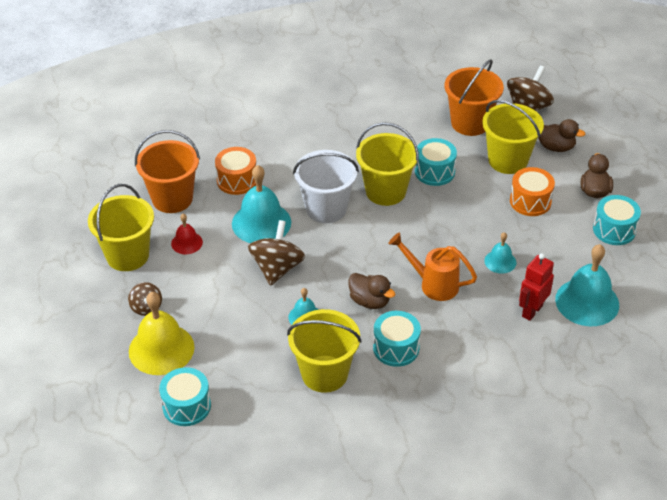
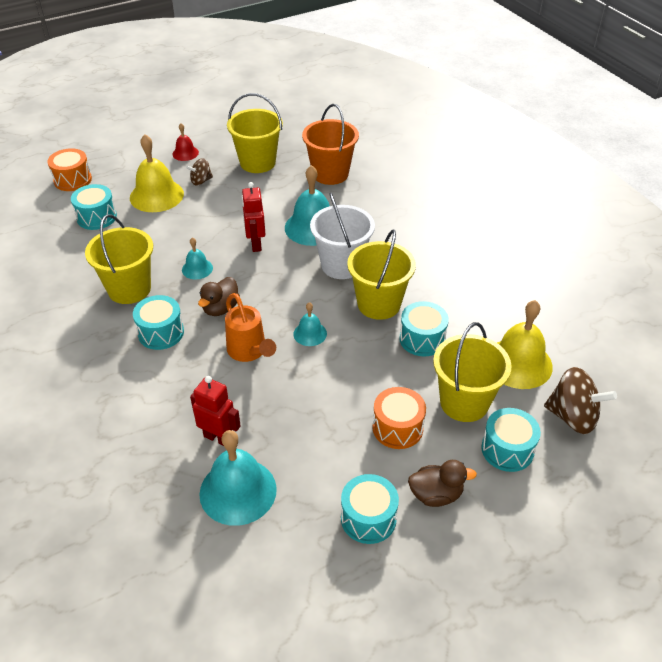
camera: 80 degrees right, 0 degrees up
(186, 243) = (278, 189): red bell -> red bell (185, 153)
(237, 180) = (364, 205): orange drum -> orange drum (72, 180)
(277, 268) = (255, 244): brown spinning top -> red robot
(433, 284) = (249, 352): orange watering can -> orange watering can turned 135 degrees clockwise
(470, 123) = (518, 363): orange bucket -> yellow bell
(500, 261) = (291, 405): turquoise bell -> turquoise bell (310, 333)
(555, 147) = (507, 449): brown duck -> turquoise drum

